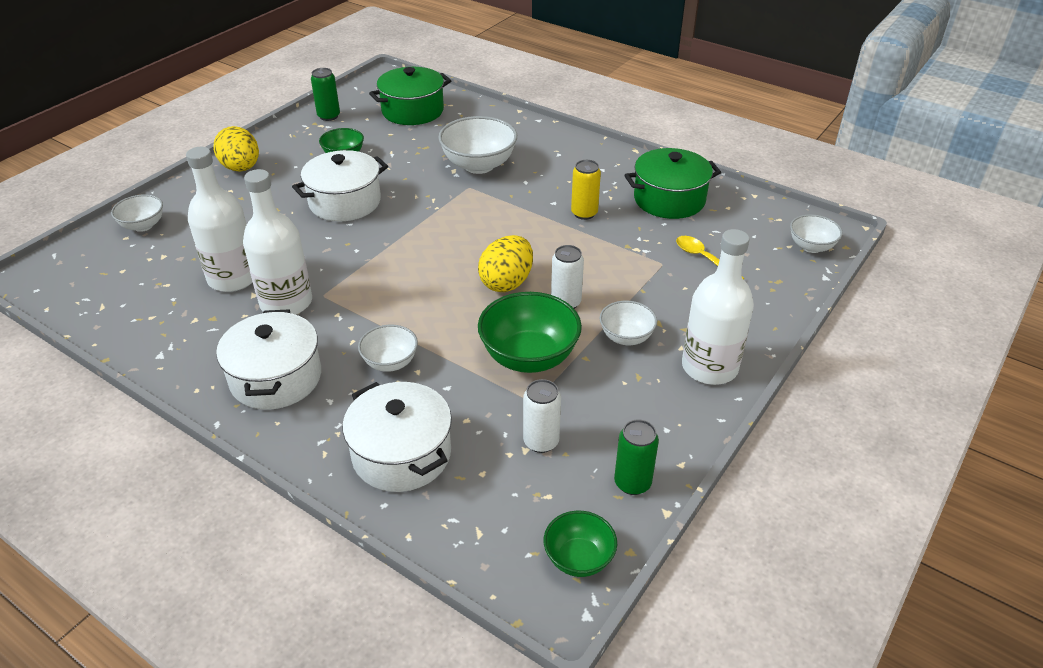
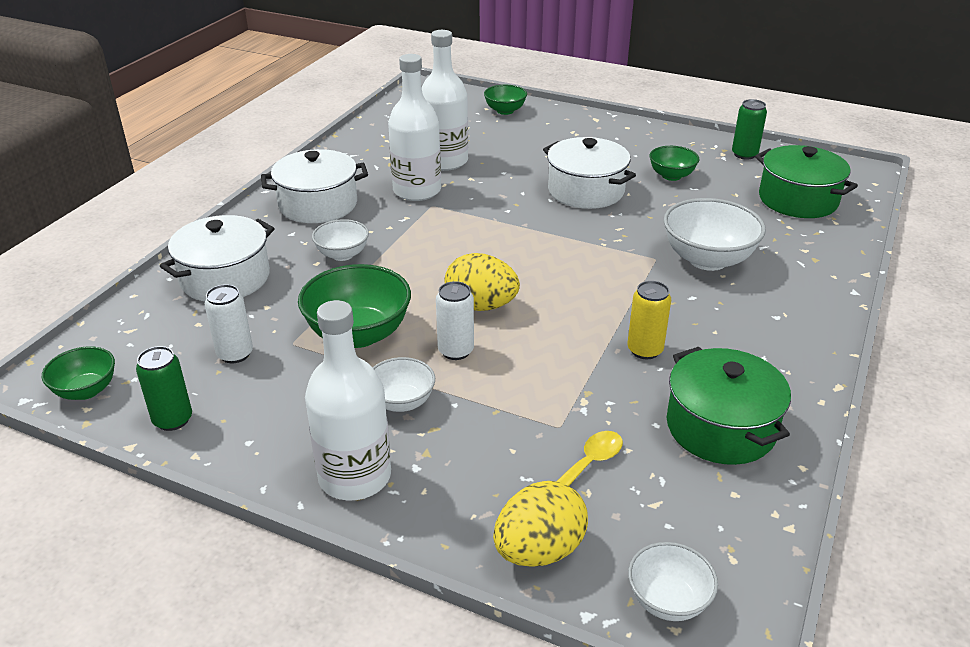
camera: 80 degrees right, 5 degrees down
(143, 225) = (505, 111): white bowl -> green bowl
(241, 168) = (615, 131): yellow egg -> yellow egg (539, 550)

